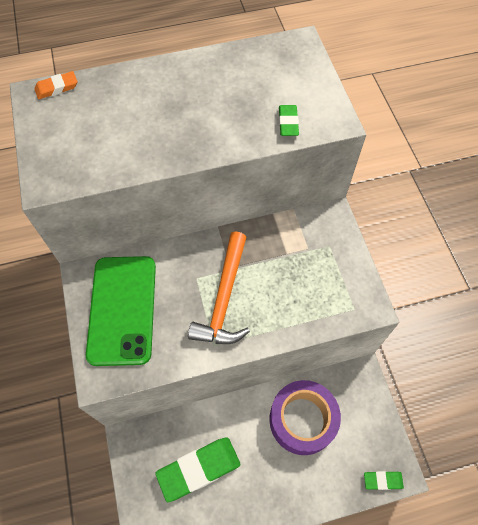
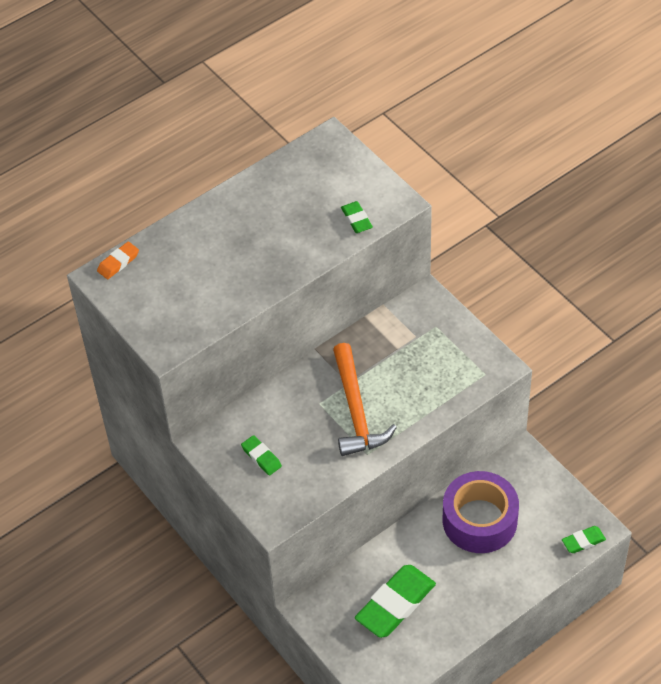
camera: 20 degrees left, 10 degrees down
(122, 309) = (261, 457): green phone -> green eraser

